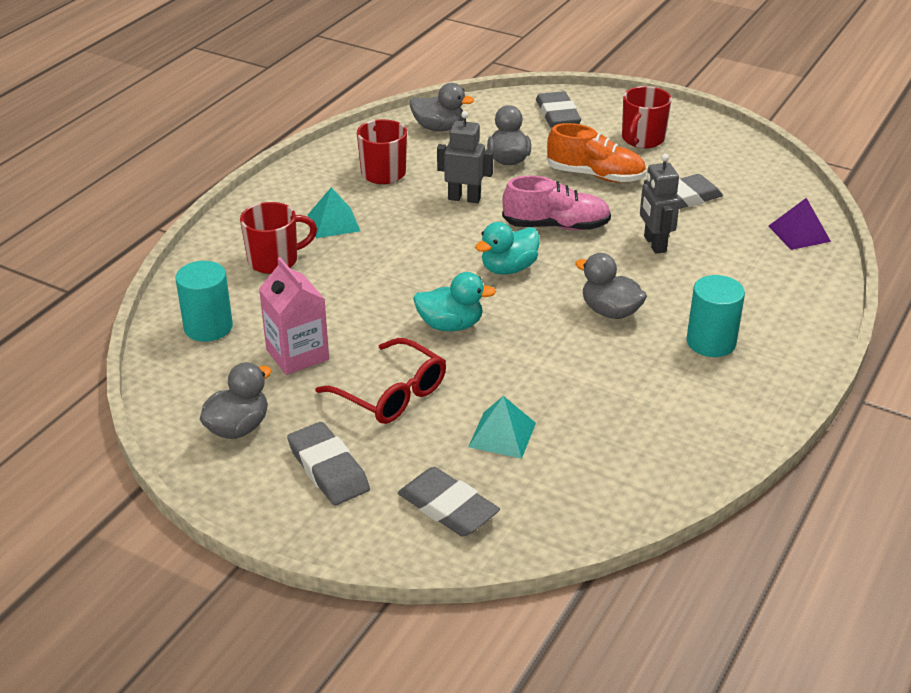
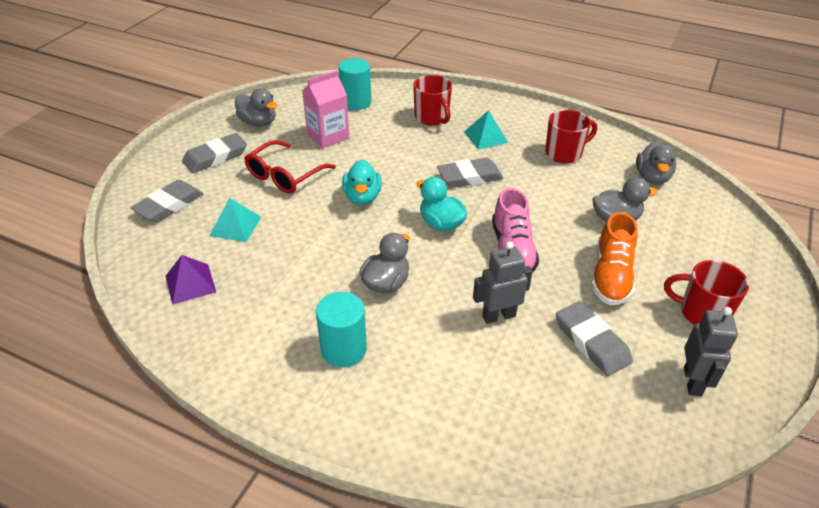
camera: 85 degrees right, 5 degrees up
(464, 198) = (540, 196): grey robot -> grey robot (693, 381)
(557, 115) = (720, 249): grey eraser -> grey eraser (470, 177)
(799, 233) = (550, 443): purple pyramid -> purple pyramid (190, 283)

